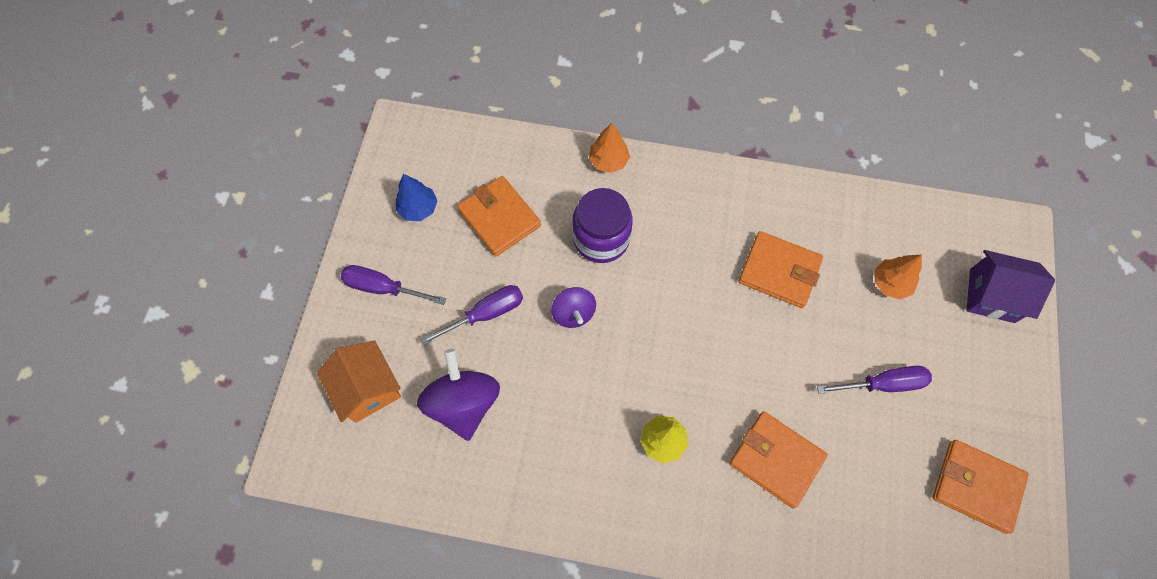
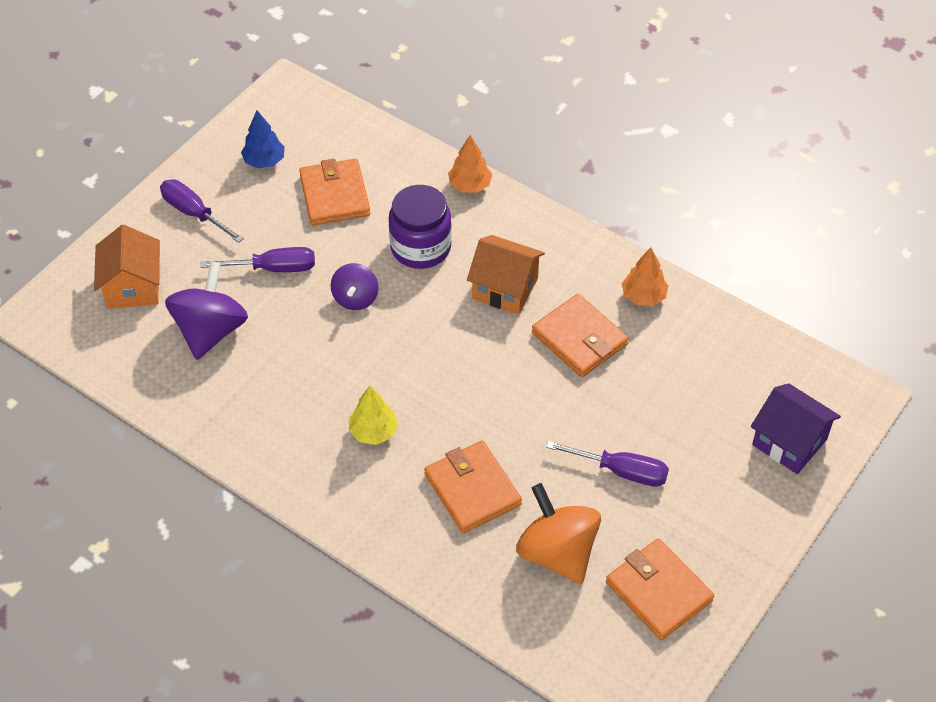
camera: 25 degrees right, 15 degrees down
(693, 249) = (505, 288): none -> orange house
(878, 488) = (557, 552): none -> orange spinning top
(890, 283) = (688, 391): orange tree -> orange tree (643, 296)

